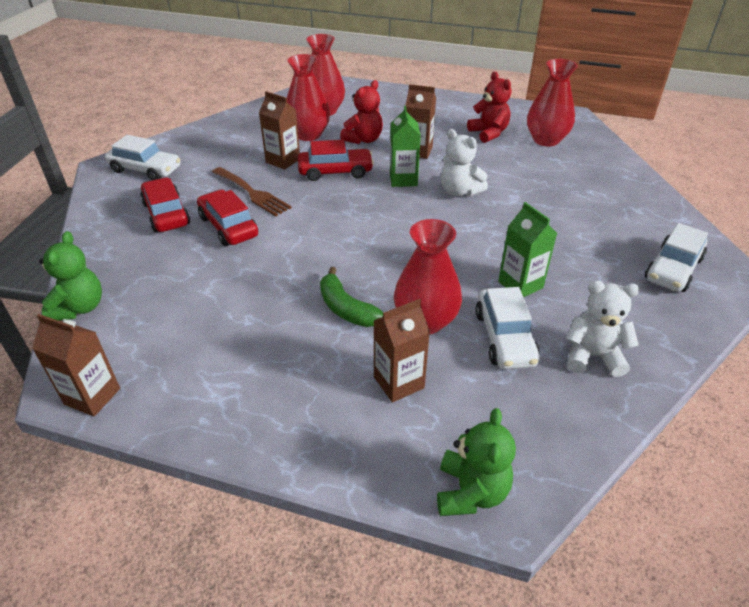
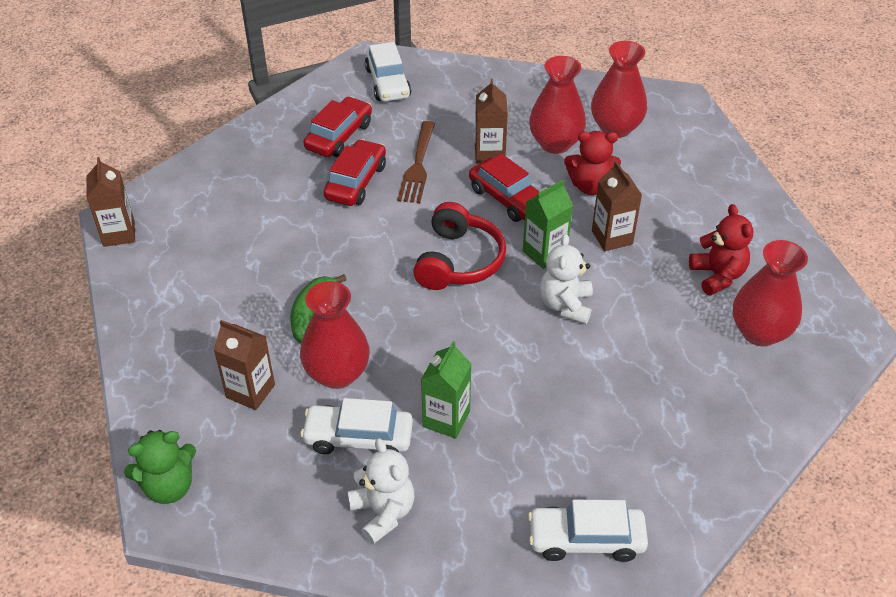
camera: 55 degrees right, 5 degrees up
(79, 308) = (193, 168): green teddy bear -> none
(370, 215) = (459, 261): none -> red headphones
(488, 133) = (717, 276): red teddy bear -> red teddy bear turned 45 degrees counterclockwise
(504, 337) = (358, 437): white car -> white car turned 45 degrees clockwise

